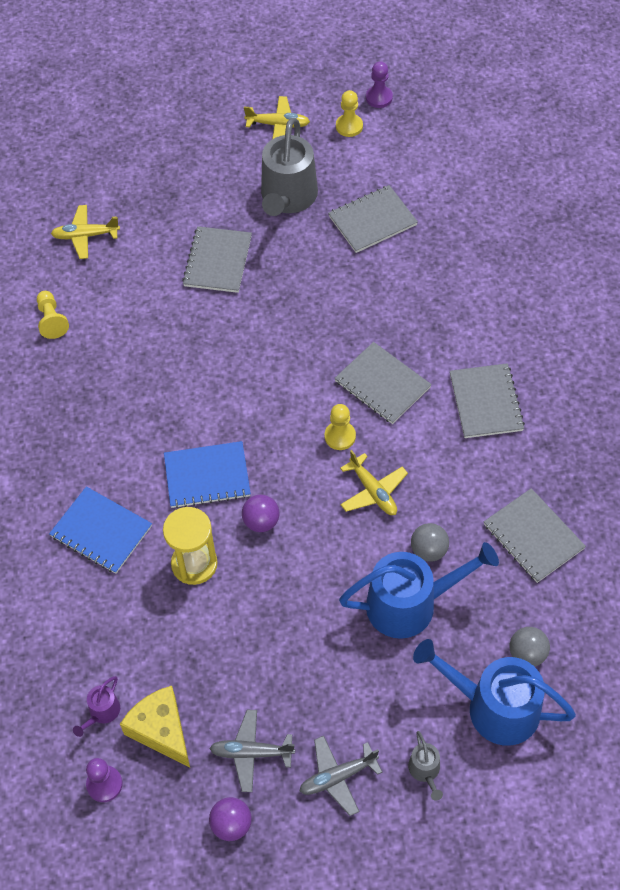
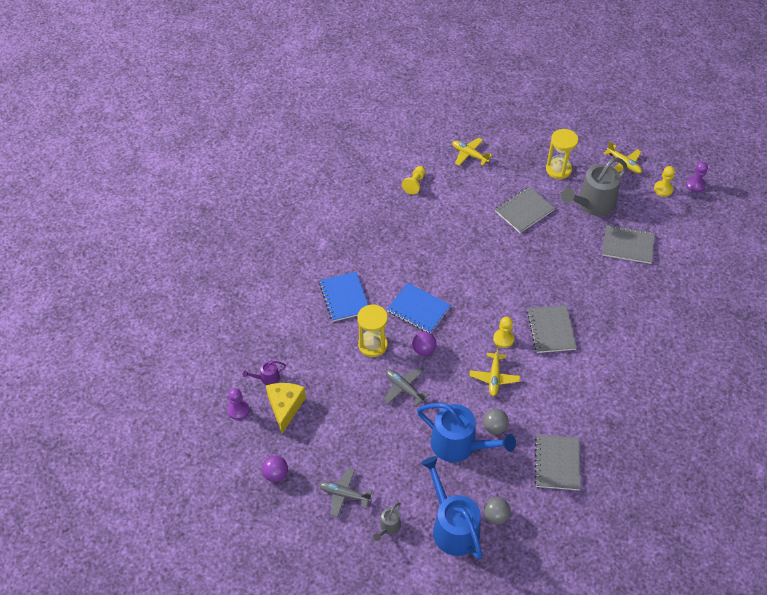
camera: 40 degrees right, 5 degrees down
(210, 182) = (558, 169): none -> yellow hourglass
(251, 753) = (315, 450): grey plane -> grey plane (404, 388)
(485, 402) = (599, 379): grey notebook -> none

